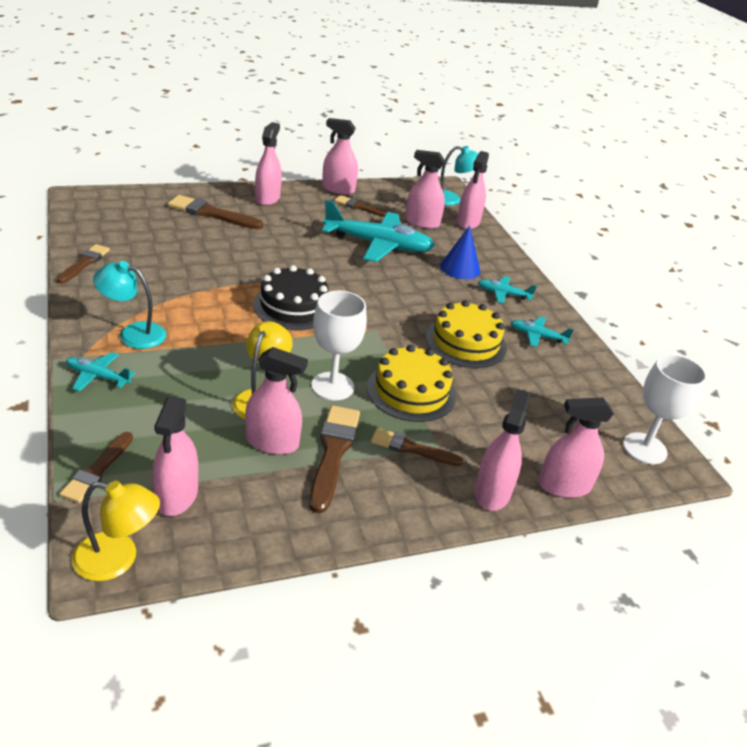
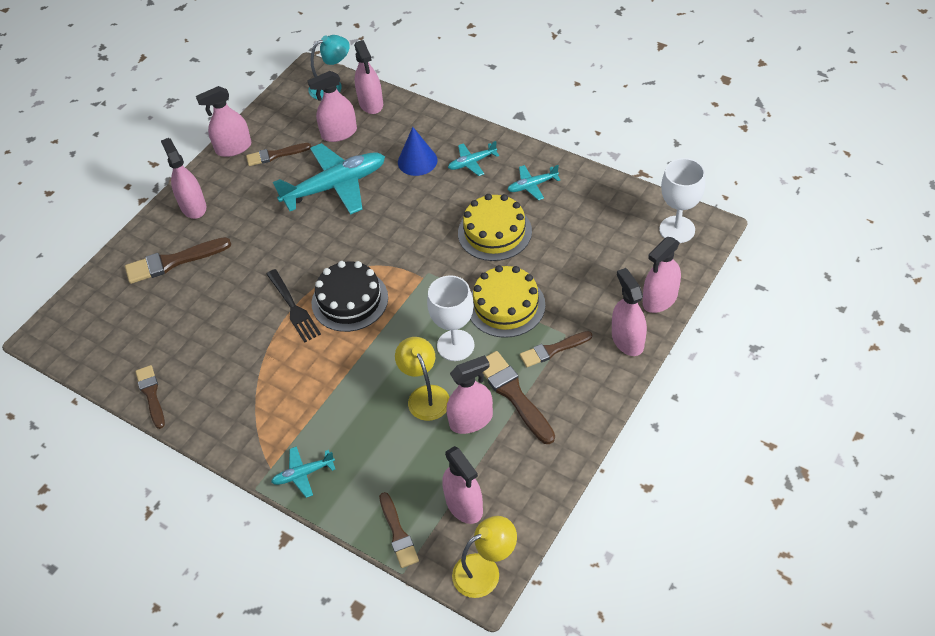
camera: 30 degrees left, 15 degrees up
(133, 333) = (276, 421): turquoise lamp -> none
(248, 284) = (294, 308): none -> black fork

